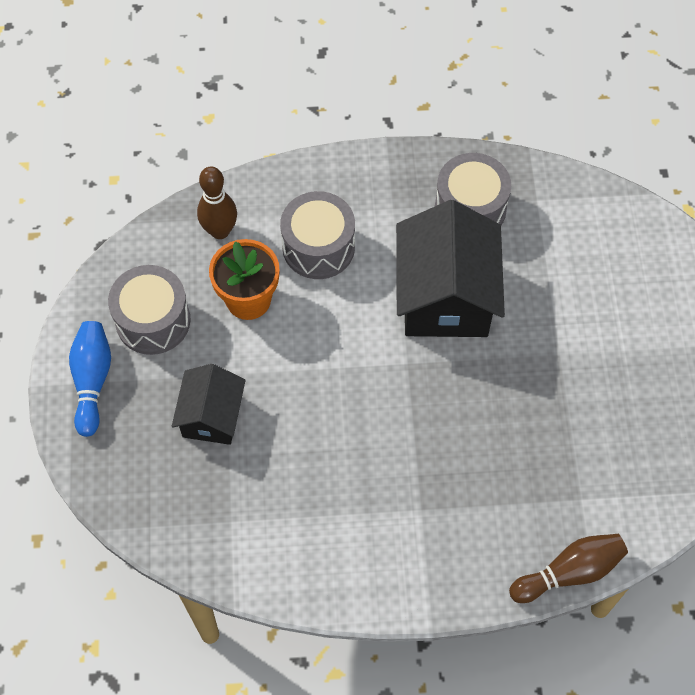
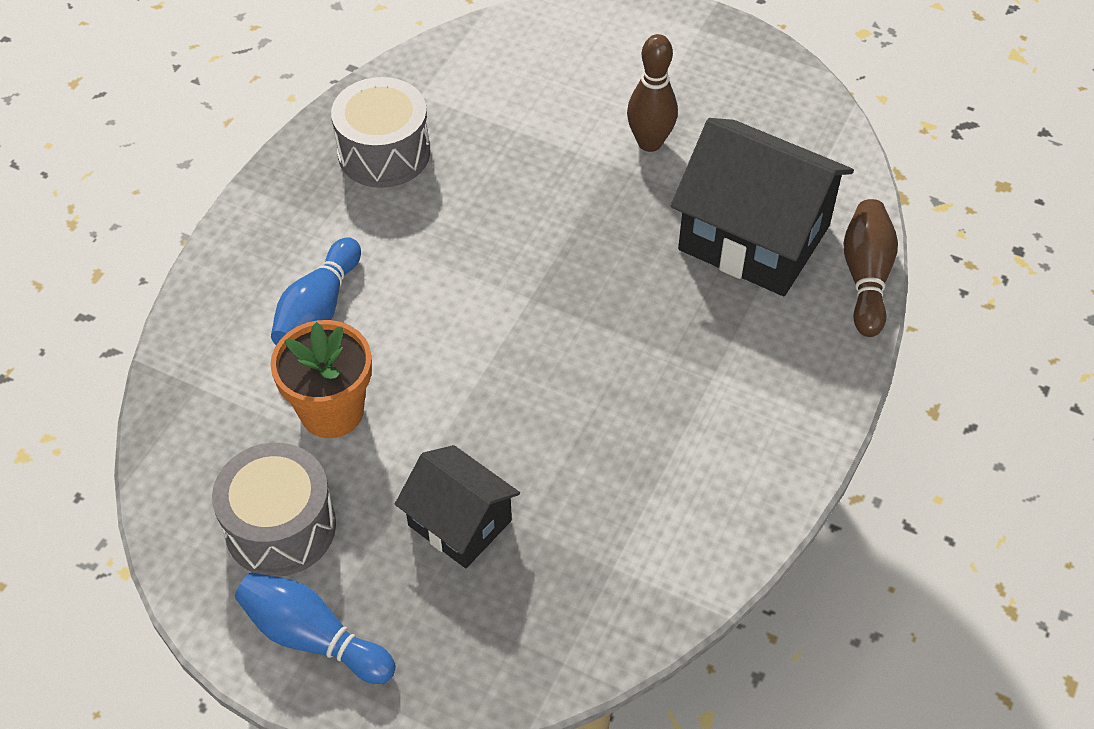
camera: 60 degrees left, 10 degrees down
(220, 231) = (214, 397): brown bowling pin -> brown bowling pin (649, 143)
(318, 247) = (318, 309): grey drum -> blue bowling pin
(445, 296) = (473, 225): black house -> black house (753, 238)

